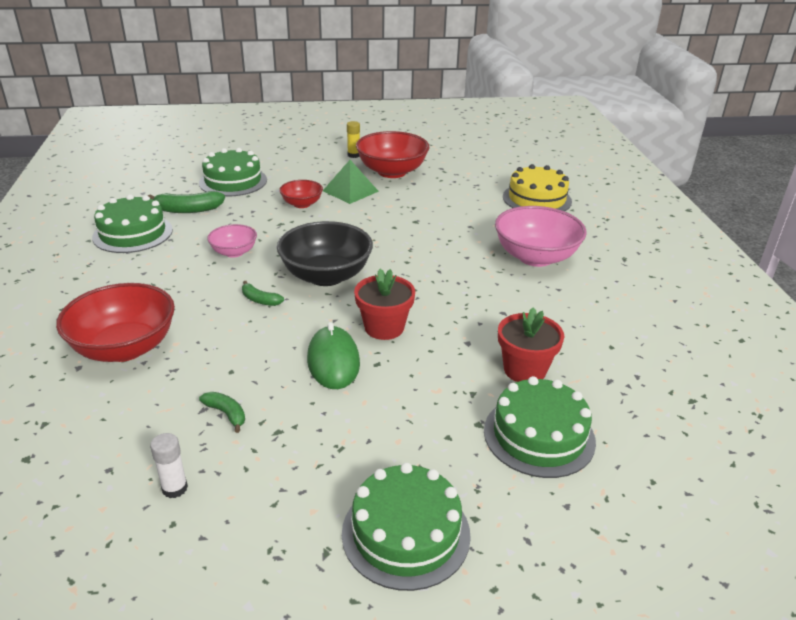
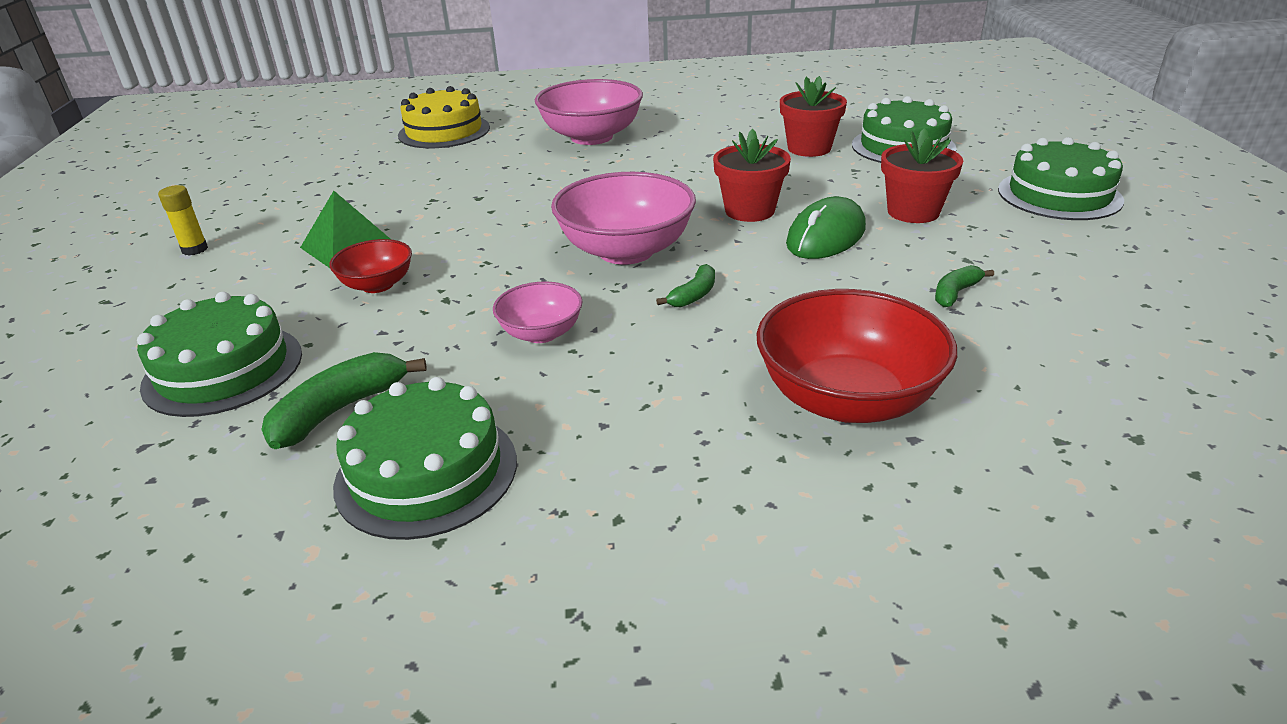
camera: 85 degrees left, 0 degrees up
(174, 488) = (1097, 310): white glue stick -> none
(188, 210) = (340, 410): green banana -> green banana turned 135 degrees counterclockwise
(326, 276) = (626, 251): black bowl -> pink bowl
(333, 361) = (826, 236): green mouse -> green mouse turned 45 degrees counterclockwise
(373, 415) = (913, 212): none -> red flower pot
(392, 172) = (295, 216): red bowl -> none

